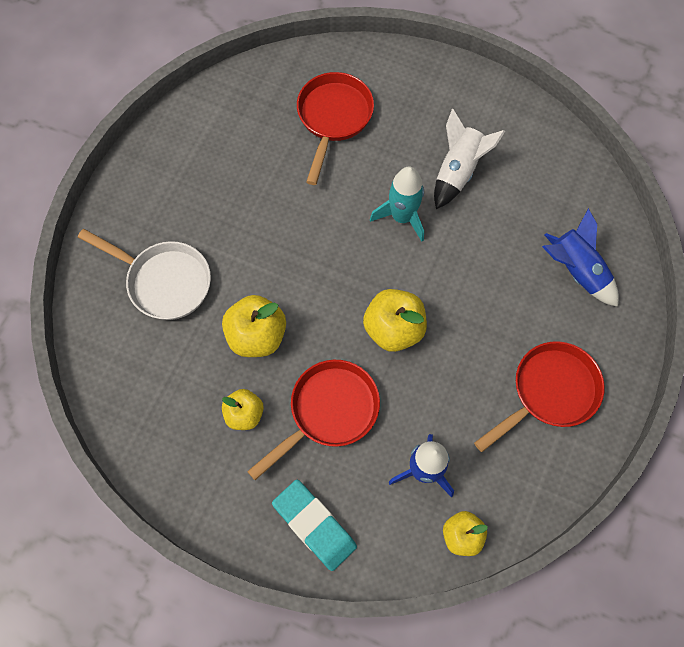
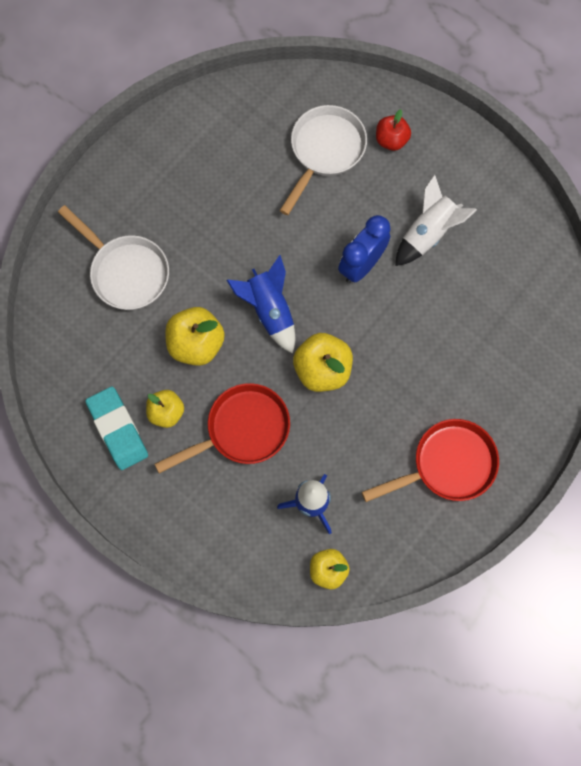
camera: 15 degrees right, 5 degrees up
(314, 525) = (201, 526): turquoise eraser -> turquoise eraser (118, 429)
(333, 118) = (325, 151): red pan -> white pan
(395, 93) = (391, 140): none -> red apple
(402, 217) = (361, 265): turquoise rocket -> blue clock
(576, 271) = (510, 358): blue rocket -> blue rocket (269, 311)

